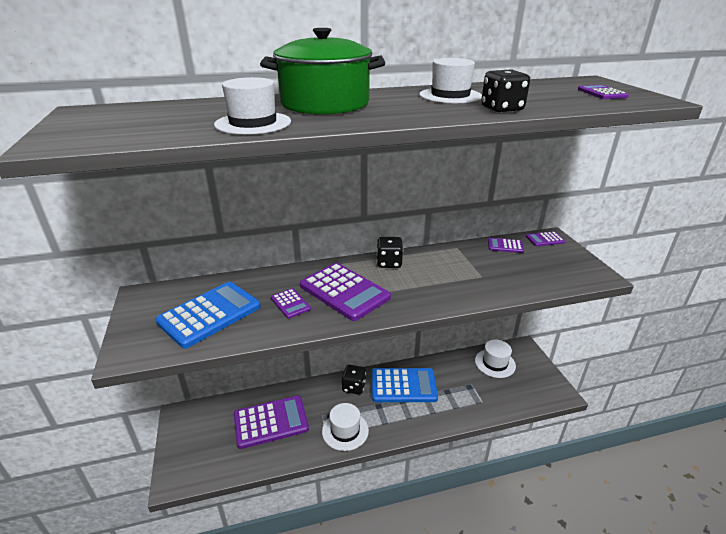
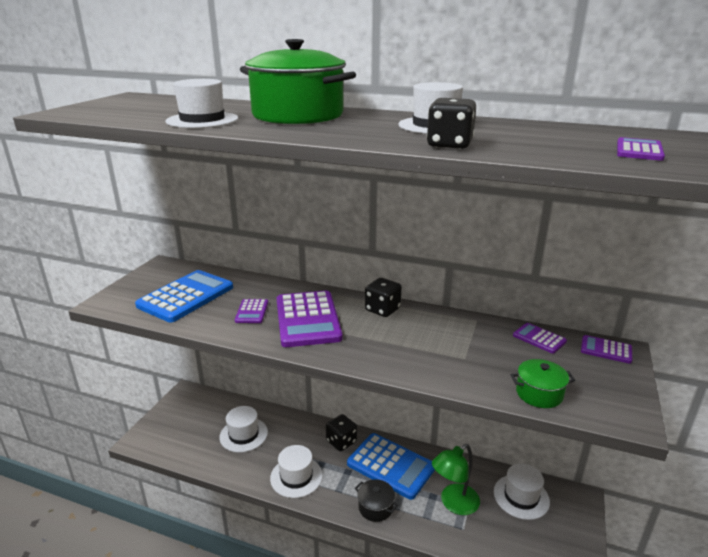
camera: 35 degrees right, 5 degrees down
(210, 314) = (186, 296): blue calculator -> blue calculator turned 45 degrees counterclockwise
(271, 422) = (243, 435): purple calculator -> white hat
(419, 420) = (375, 507): none -> black pot
(463, 389) = (454, 503): none -> green lamp
(546, 281) = (539, 394): none -> green pot

